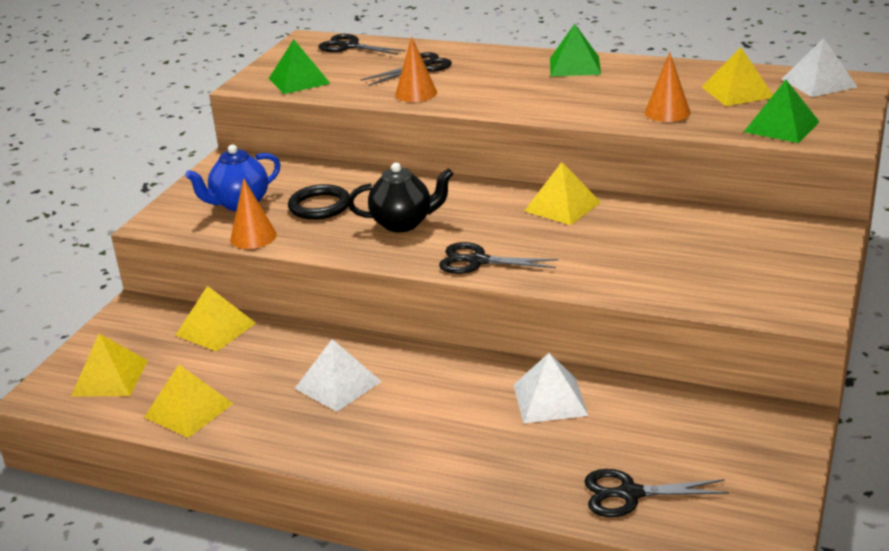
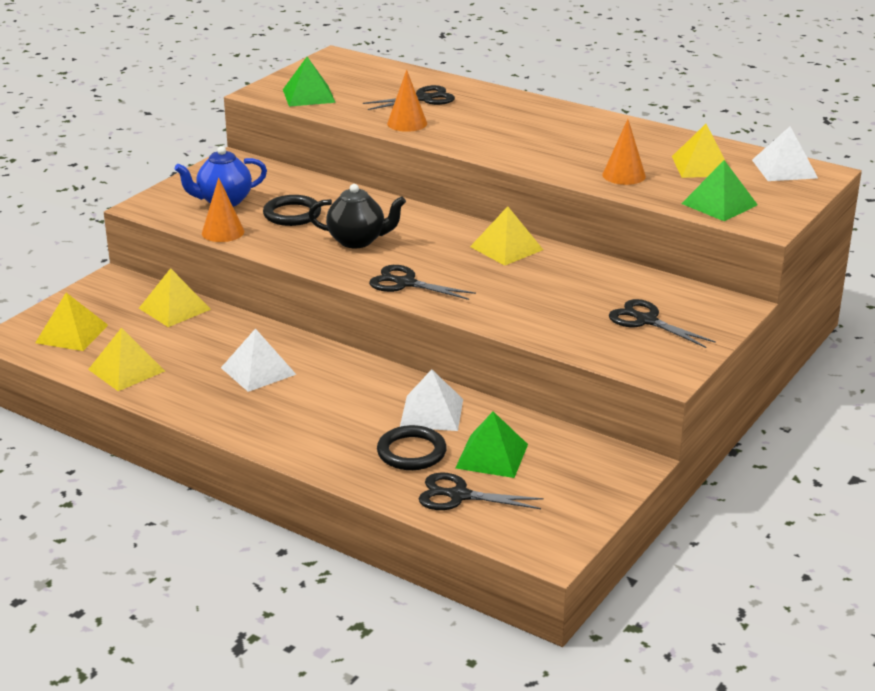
camera: 10 degrees right, 0 degrees up
(349, 46) = (370, 69): black scissors -> black scissors (646, 321)
(551, 450) = (411, 452): none -> black ring
(575, 66) = (567, 118): green pyramid -> green pyramid (492, 456)

